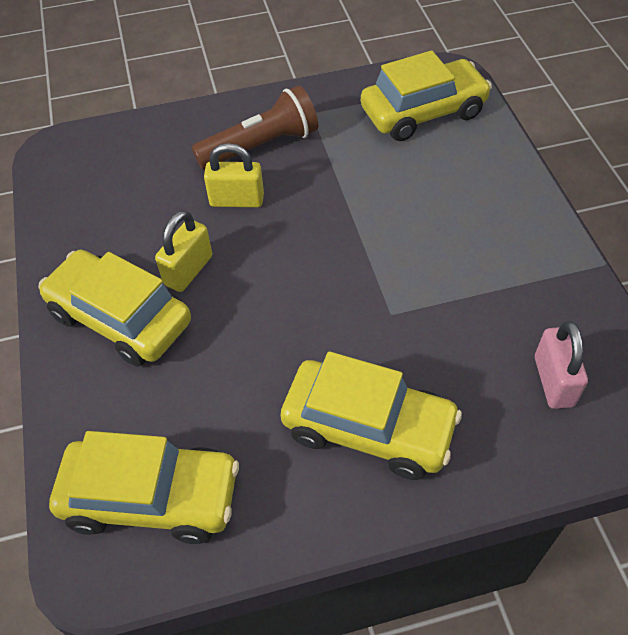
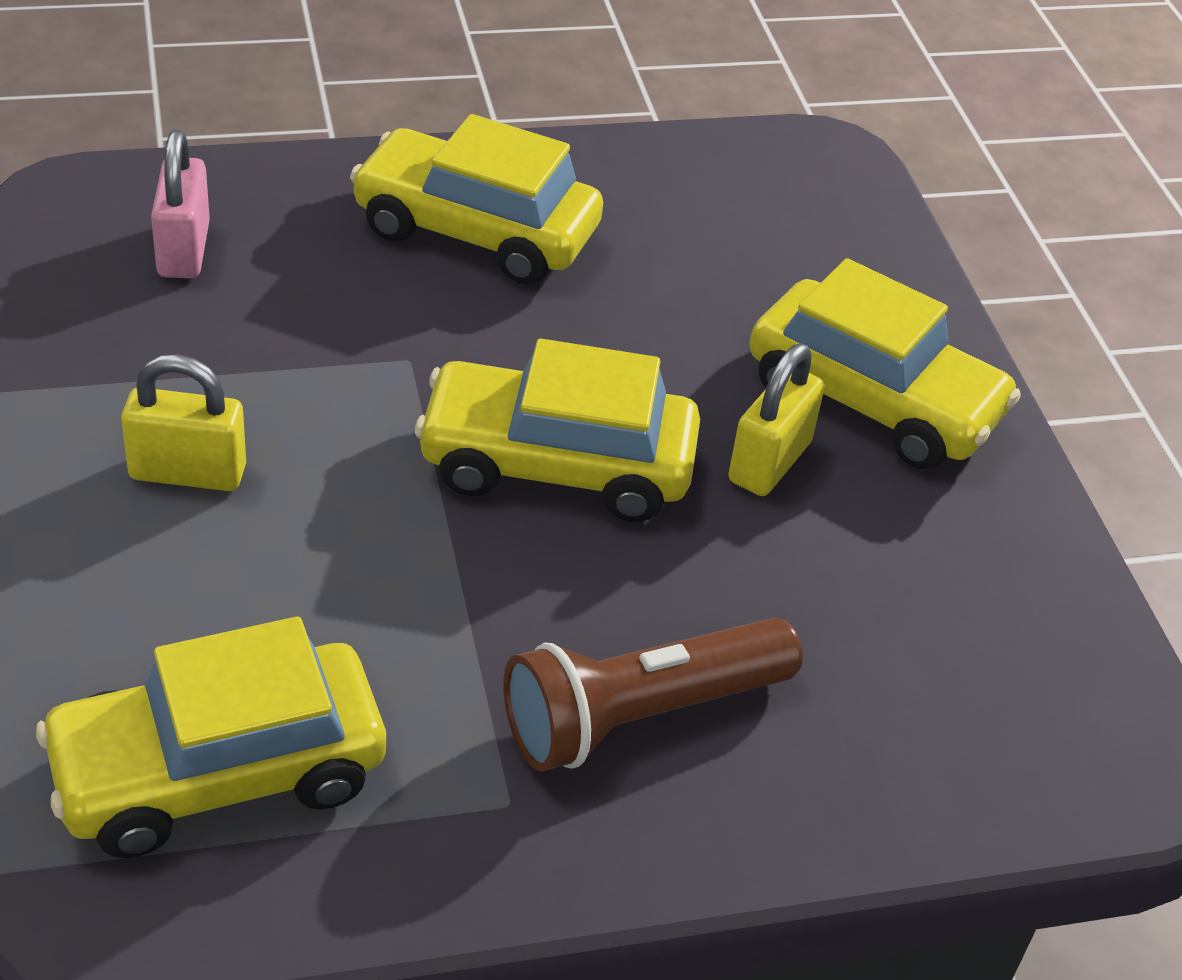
camera: 175 degrees right, 10 degrees down
(151, 498) = (771, 198): yellow car -> yellow car (556, 464)
(237, 200) = (689, 587): yellow padlock -> yellow padlock (188, 473)

